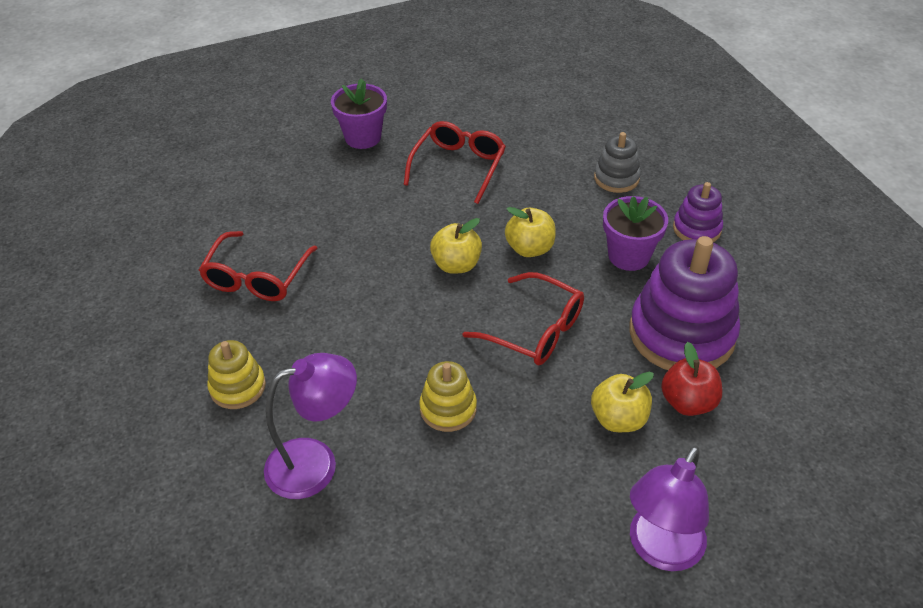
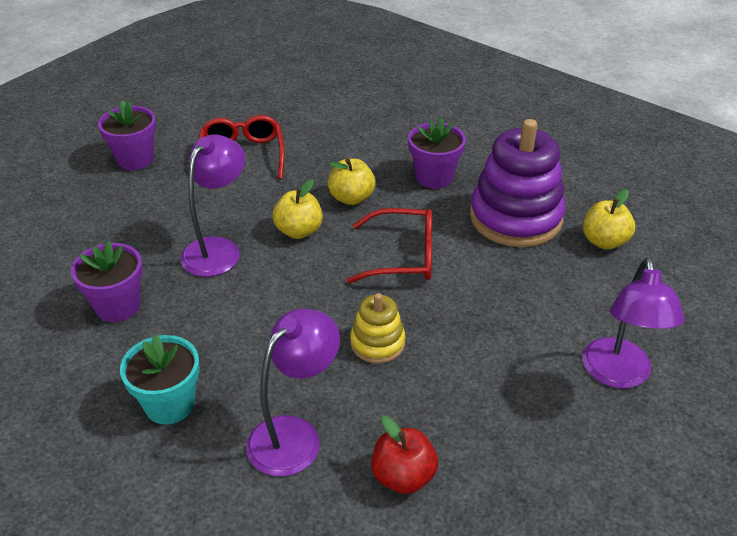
camera: 30 degrees left, 5 degrees down
(238, 387) = (169, 404): yellow stacking toy -> turquoise flower pot
(257, 277) = (117, 306): red glasses -> purple flower pot
(373, 255) = (218, 249): none -> purple lamp
(616, 178) = (381, 125): grey stacking toy -> none
(618, 419) = (517, 295): yellow apple -> yellow apple (604, 241)
(688, 402) = (557, 263): red apple -> red apple (403, 476)
(696, 229) = (470, 141): purple stacking toy -> none

